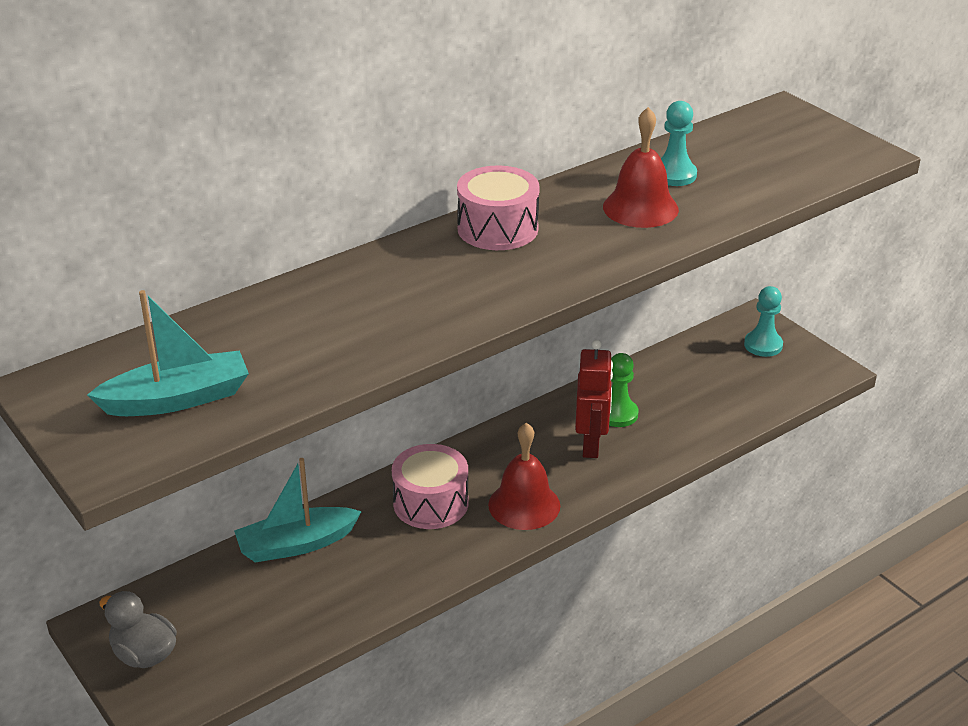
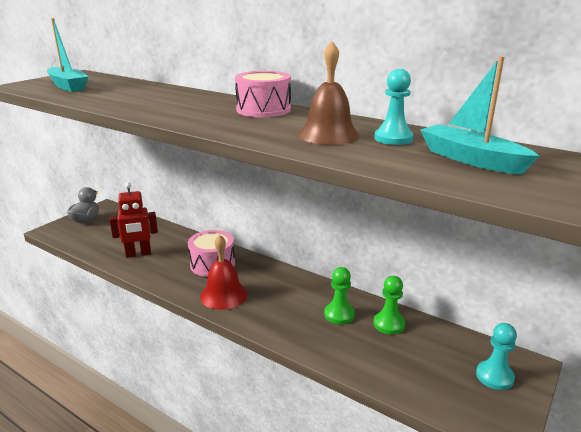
camera: 70 degrees right, 10 degrees down
(296, 544) = (166, 236): turquoise boat -> turquoise boat (471, 159)
(591, 445) = (297, 309): red robot -> red robot (138, 254)
(640, 208) = (328, 135): red bell -> brown bell
(653, 382) = (389, 324): none -> green pawn

